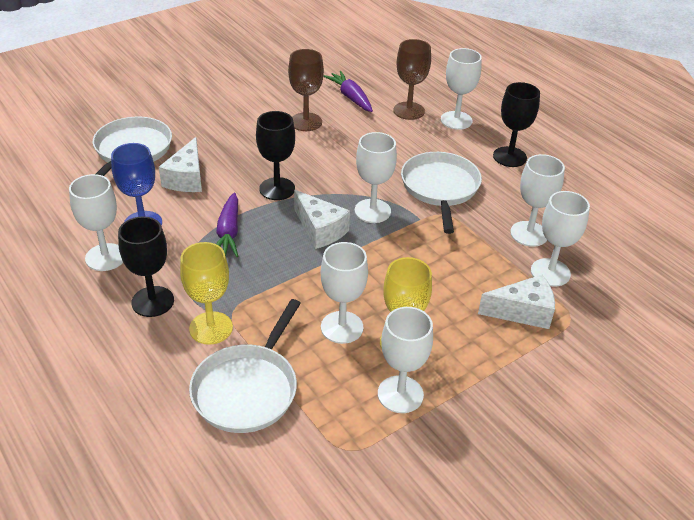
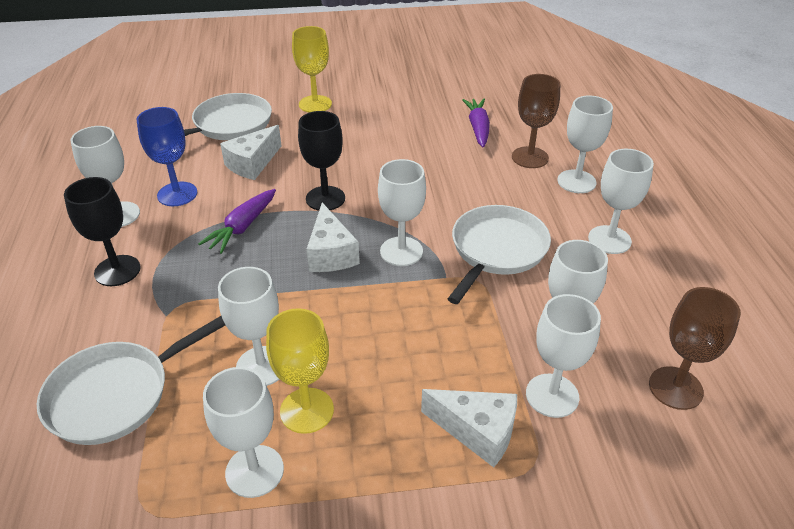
camera: 30 degrees right, 0 degrees up
(211, 328) = (141, 317): yellow goblet -> yellow goblet (315, 104)
(306, 122) = (411, 141): brown goblet -> brown goblet (675, 388)
(509, 157) = (609, 240): black goblet -> white goblet

